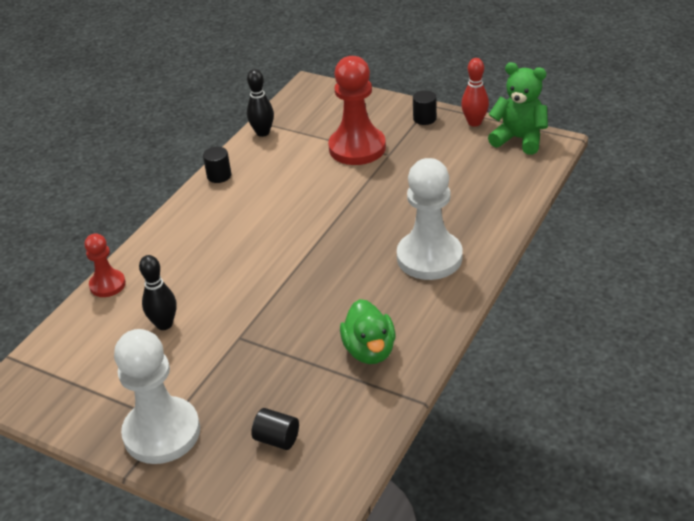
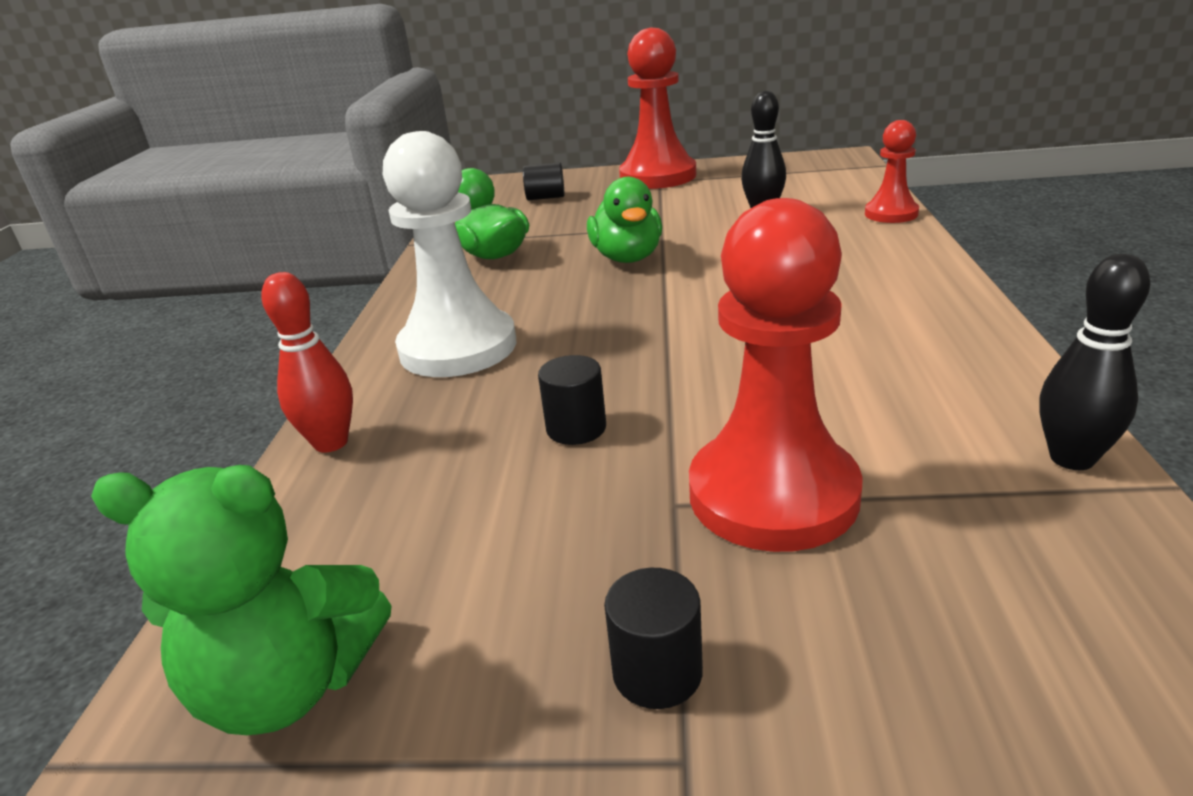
camera: 155 degrees right, 10 degrees down
(162, 432) = (658, 176): white pawn -> red pawn
(219, 176) = (989, 347): black cylinder -> black cylinder (576, 428)
(291, 305) = (627, 258): none -> green duck
(474, 122) = (466, 714): red bowling pin -> red bowling pin (331, 443)

